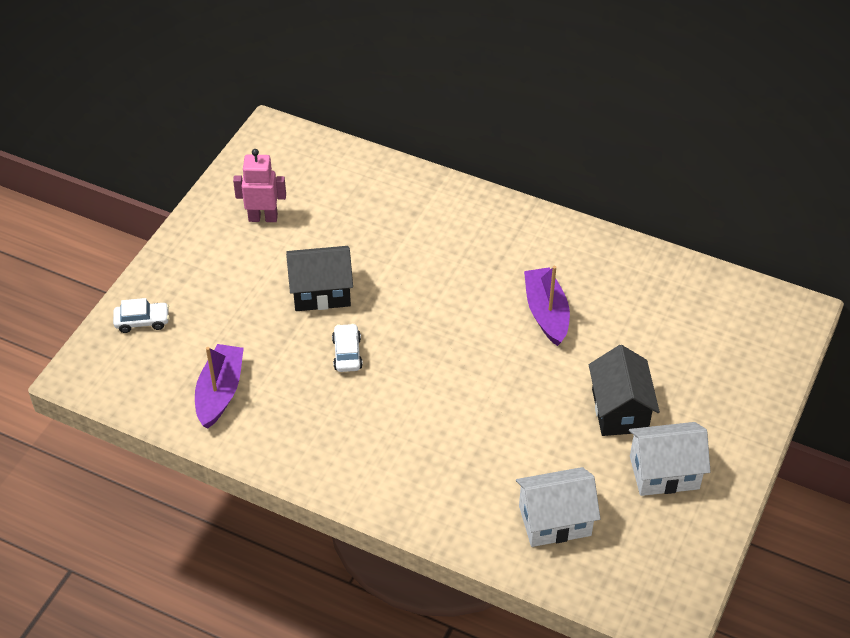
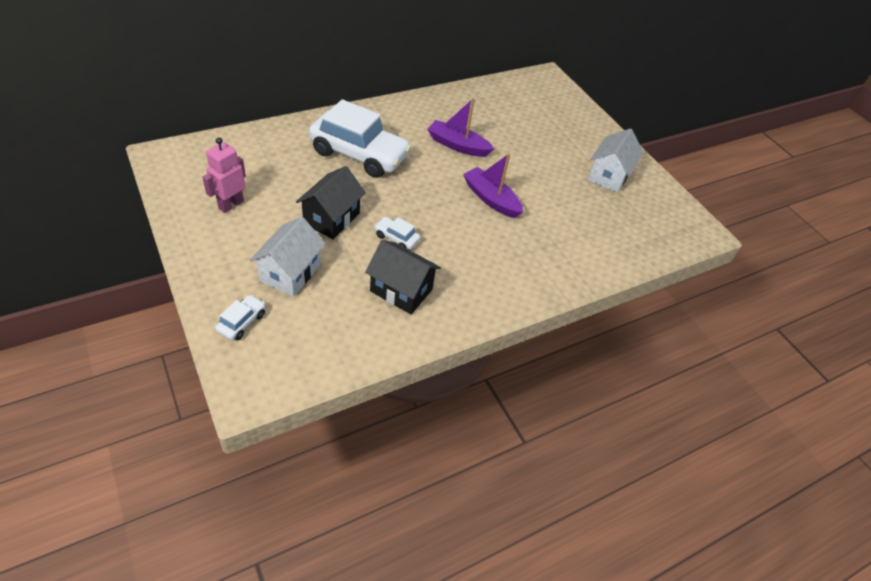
camera: 60 degrees left, 0 degrees up
(220, 392) = (359, 319): purple boat -> purple boat (491, 199)
(434, 250) = (359, 154): none -> white car
(554, 520) = (607, 233): white house -> white house (290, 272)
(619, 410) = (553, 164): black house -> black house (401, 290)

